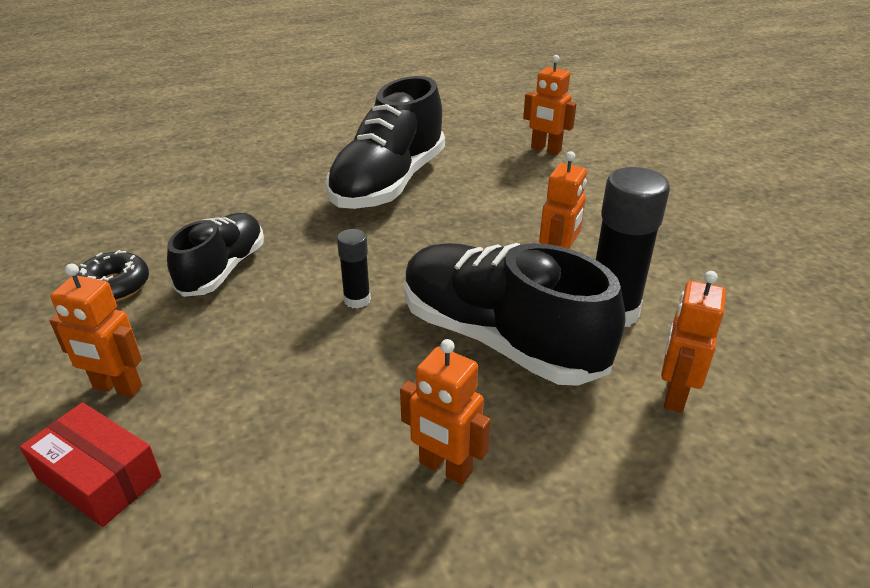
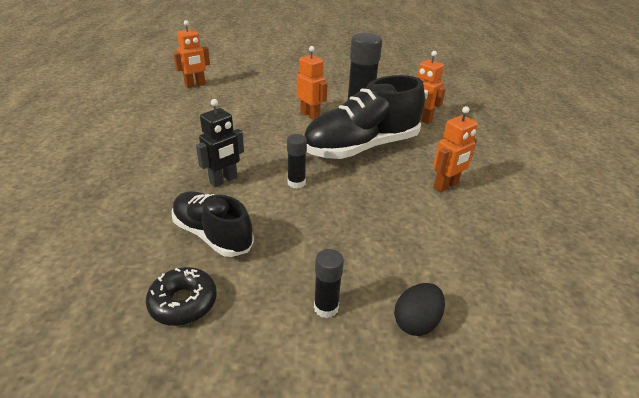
camera: 70 degrees left, 0 degrees up
(99, 477) = (416, 322): red box -> black egg
(117, 388) = (326, 307): orange robot -> black glue stick
(330, 244) = (224, 180): none -> black robot
(388, 183) = (170, 142): black shoe -> none

